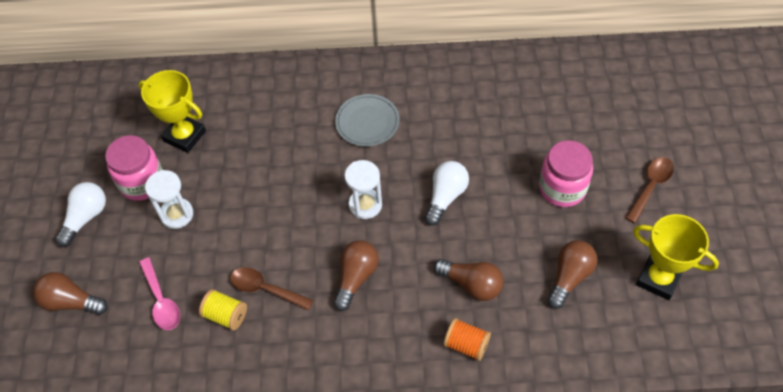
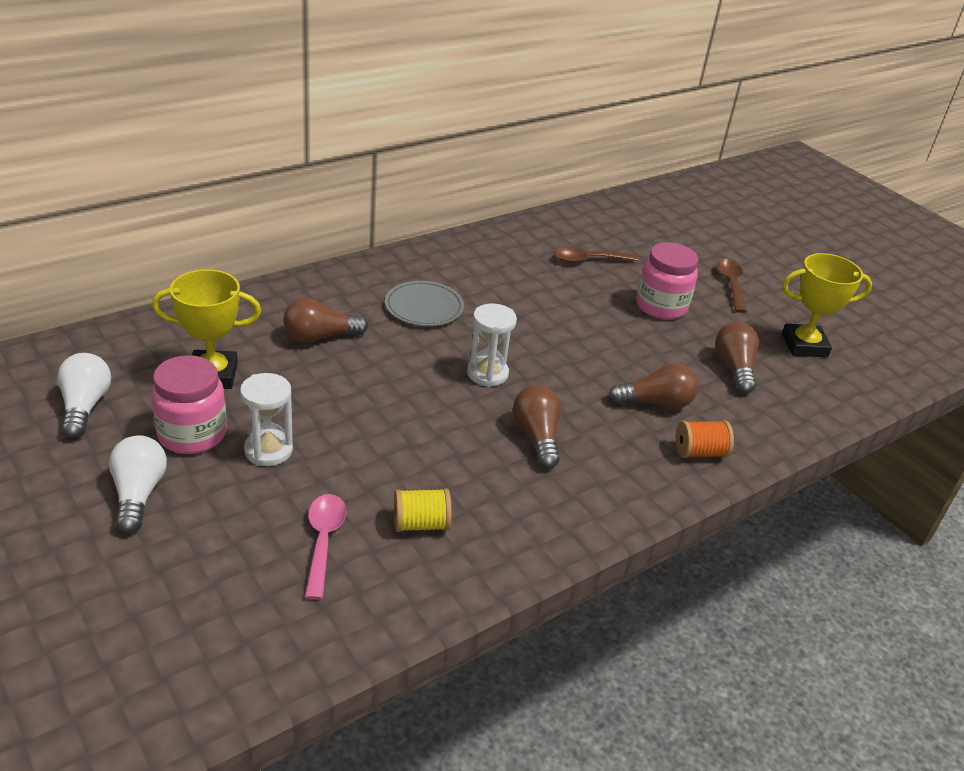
camera: 40 degrees left, 20 degrees down
(71, 302) = (192, 590): brown light bulb -> brown light bulb (320, 337)
(161, 301) = (323, 541): pink spoon -> pink spoon turned 120 degrees counterclockwise
(265, 289) = (445, 482): brown spoon -> brown spoon (588, 260)
(445, 197) = (562, 343): white light bulb -> white light bulb (85, 406)

